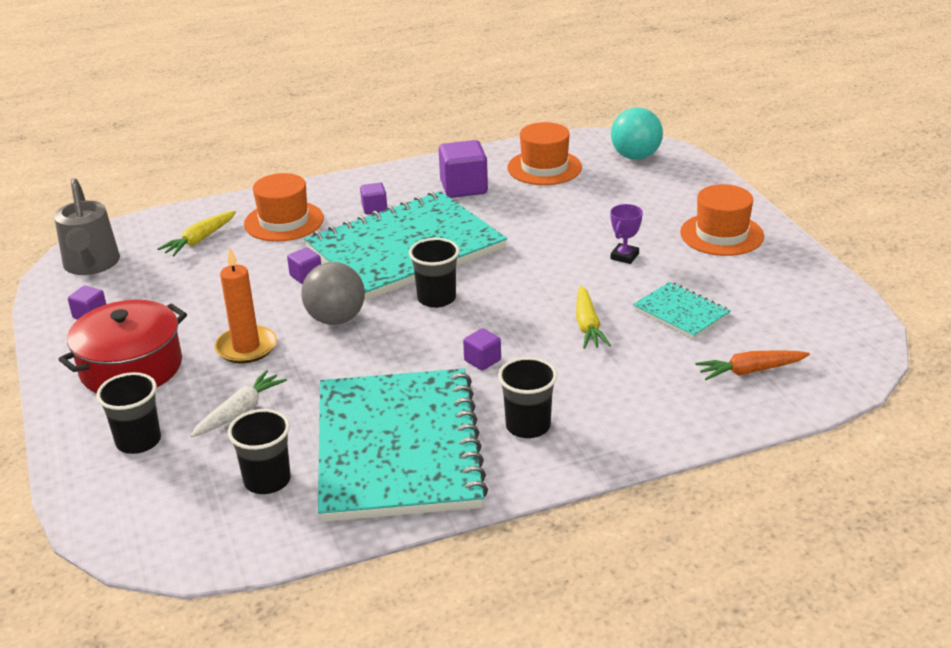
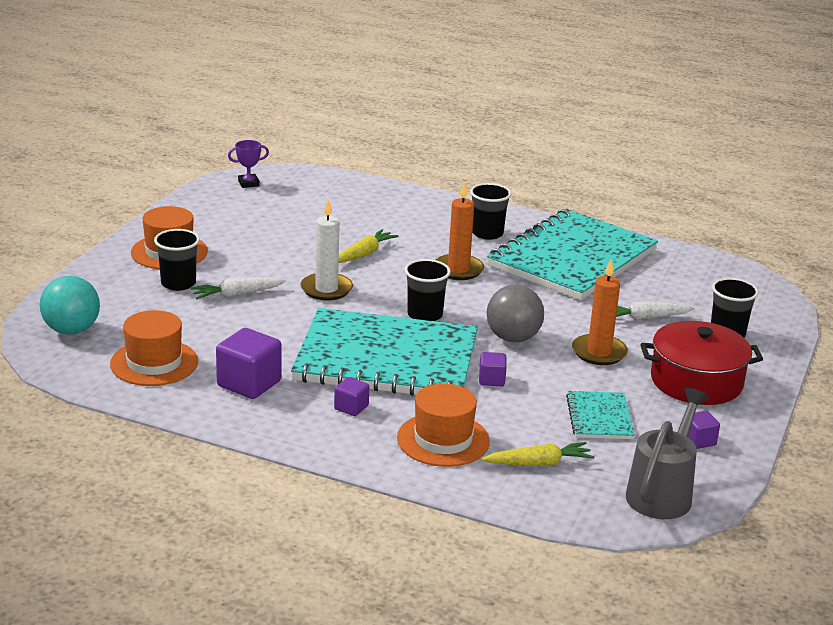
camera: 140 degrees left, 5 degrees down
(267, 480) = (665, 279): black cup -> black cup (178, 283)
(482, 360) = (458, 270): purple cube -> orange candle
(549, 275) = (326, 289): none -> white candle
(599, 233) = (236, 294): none -> white carrot
(624, 256) = (257, 273): purple trophy -> purple trophy (248, 183)
(681, 312) = (298, 232): turquoise notebook -> turquoise notebook (599, 417)
(750, 371) = (328, 197): orange carrot -> none

